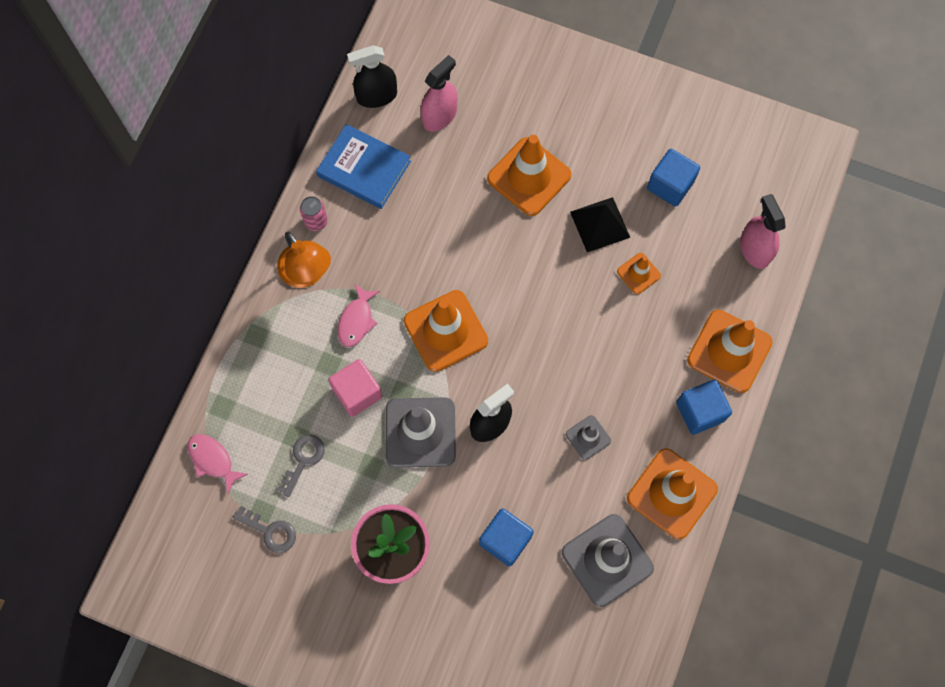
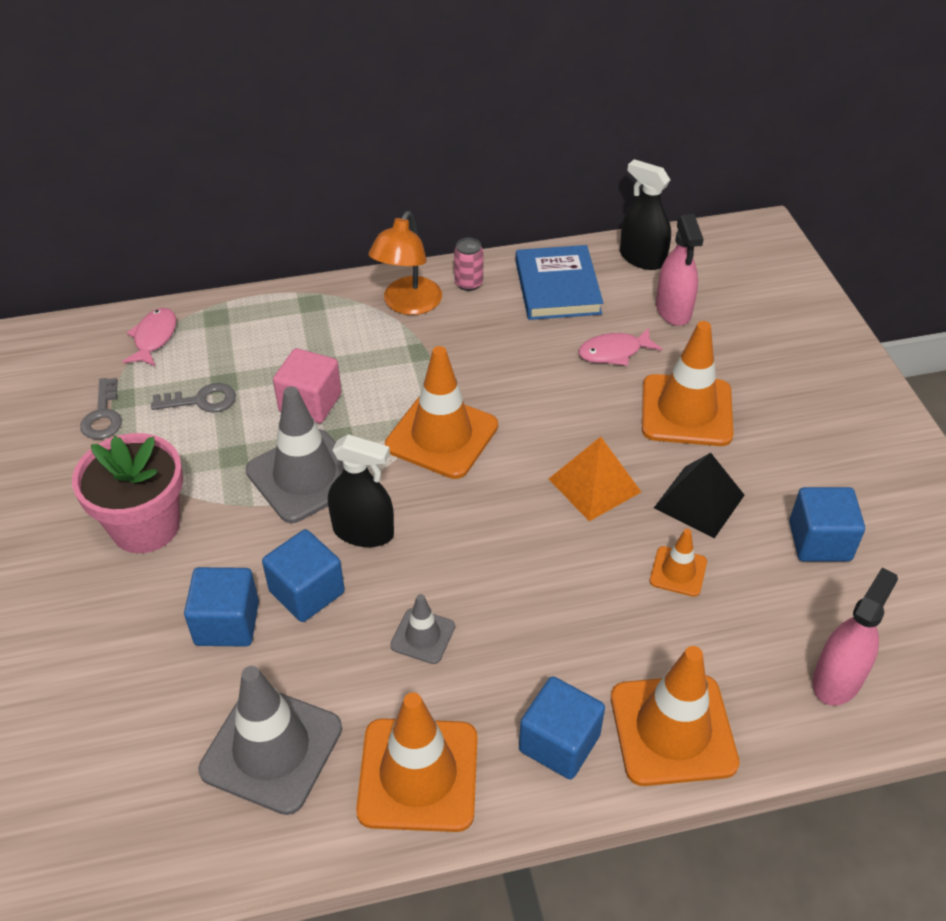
camera: 55 degrees right, 25 degrees down
(356, 320) = (390, 363): pink fish -> pink fish (614, 352)
(439, 116) = (673, 310): pink spray bottle -> pink spray bottle turned 75 degrees clockwise
(513, 482) = (307, 592): none -> blue cube
(548, 271) = (594, 485): none -> orange pyramid

